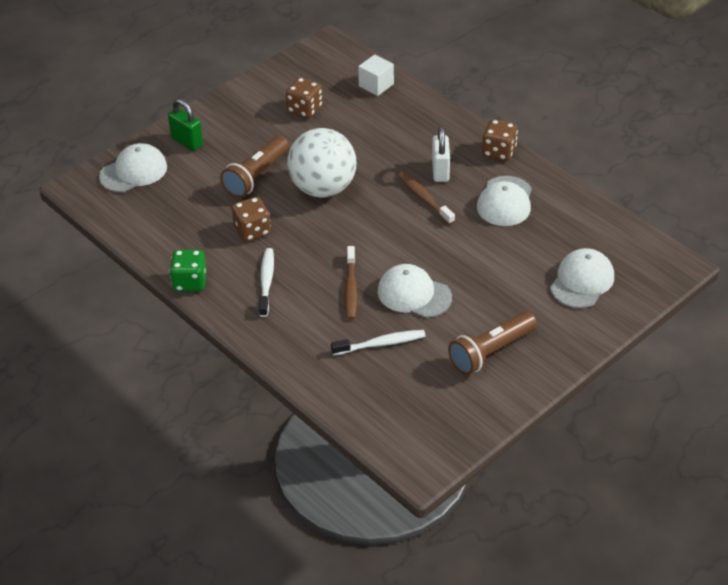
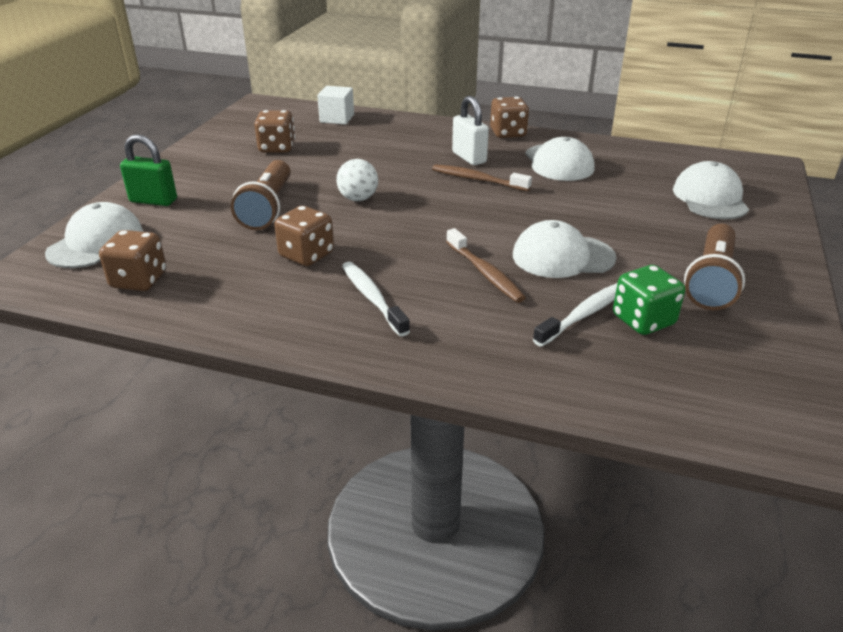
camera: 30 degrees left, 10 degrees down
(143, 215) = (139, 280): none -> brown dice
(190, 282) = (264, 330): green dice -> green dice (643, 320)
(323, 188) = (358, 199): white ball -> white ball, size x0.48

